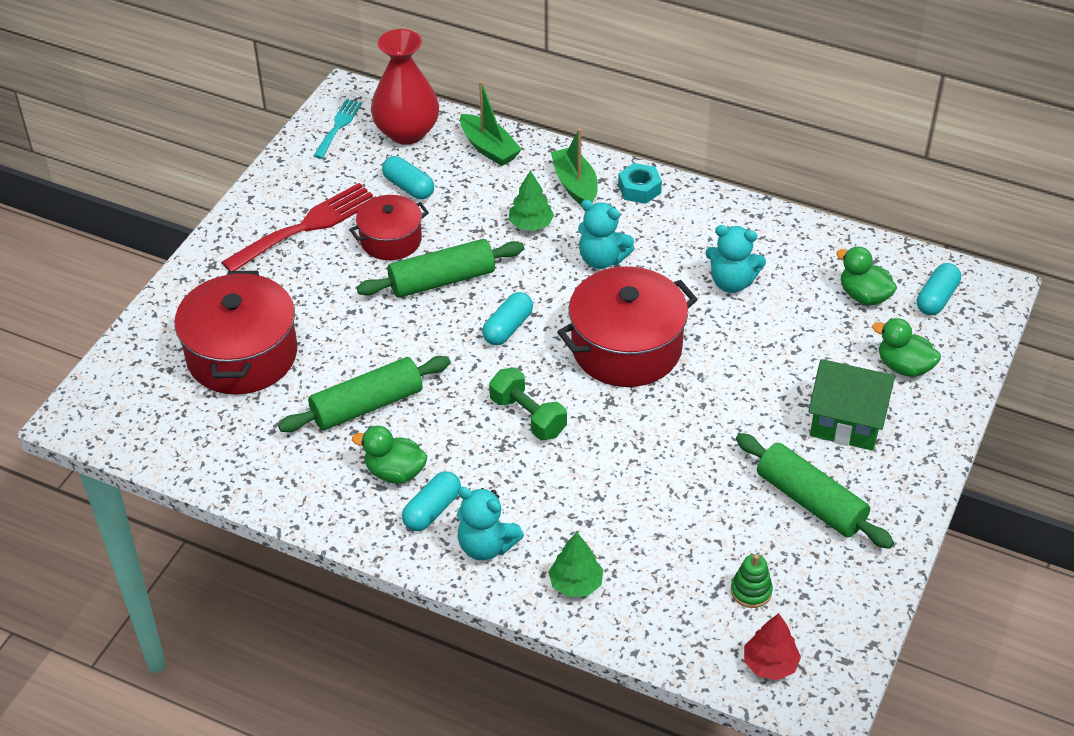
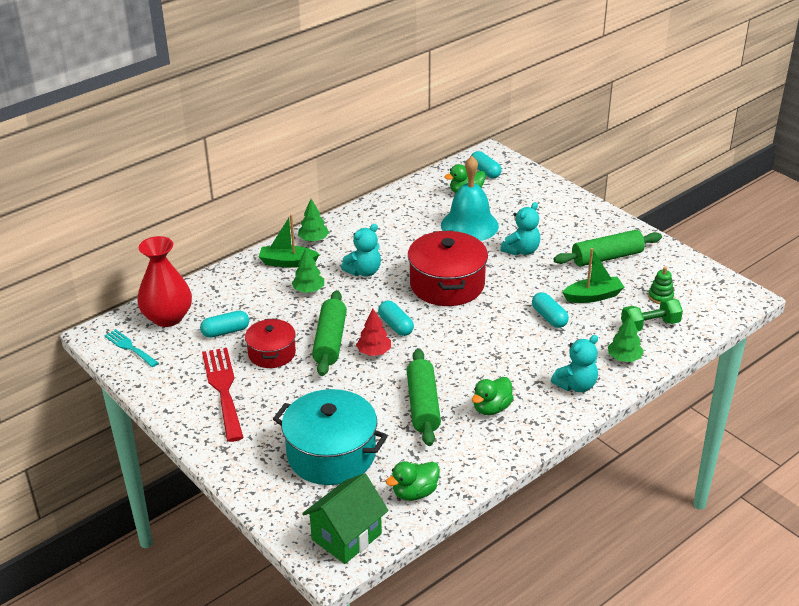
camera: 65 degrees left, 10 degrees down
(242, 355) = (331, 454): red pot -> turquoise pot
(432, 510) = (534, 400): turquoise capsule -> turquoise capsule (549, 317)
(489, 148) = (219, 287): green boat -> green boat (593, 296)
(528, 416) = (478, 339): green dumbbell -> green dumbbell (650, 325)
(639, 189) = (313, 239): turquoise nut -> green tree
(731, 282) = (421, 231): turquoise teddy bear -> turquoise teddy bear (521, 250)
(770, 664) = (714, 306): red tree -> red tree (374, 352)
(782, 326) = (469, 225): none -> turquoise bell
(846, 423) = (557, 228): green house -> green house (346, 536)
(904, 367) = (528, 197): green duck -> green duck (414, 493)

